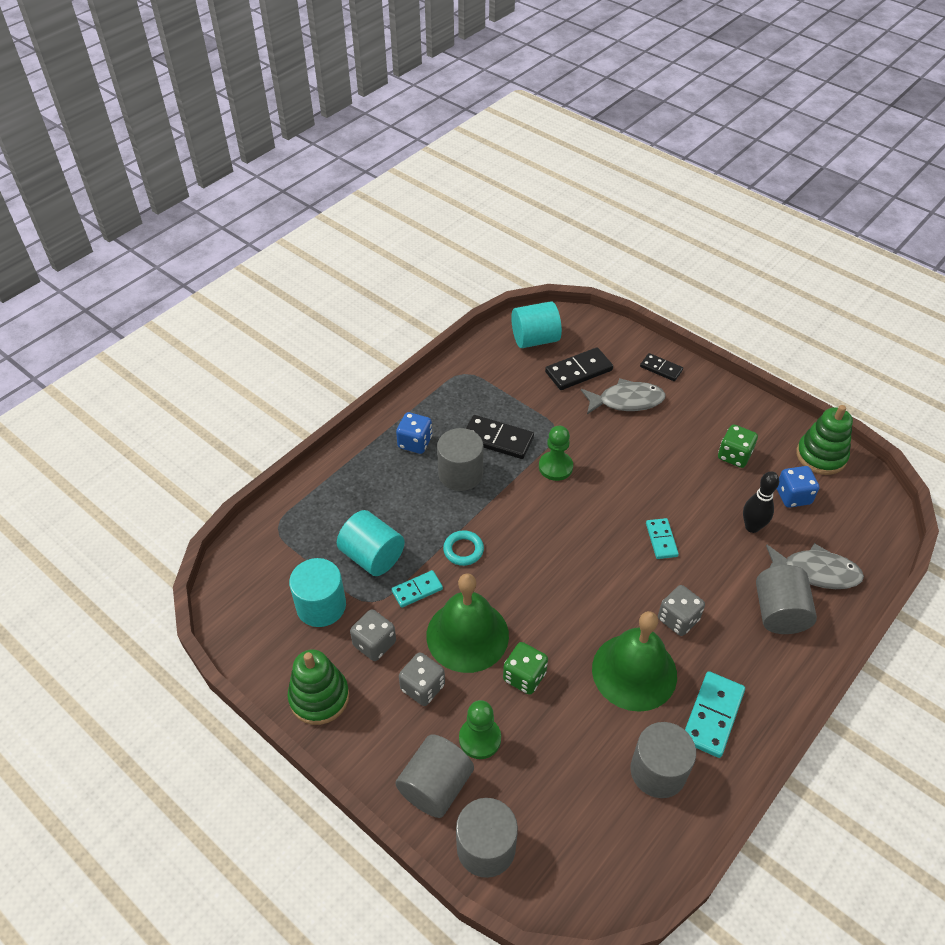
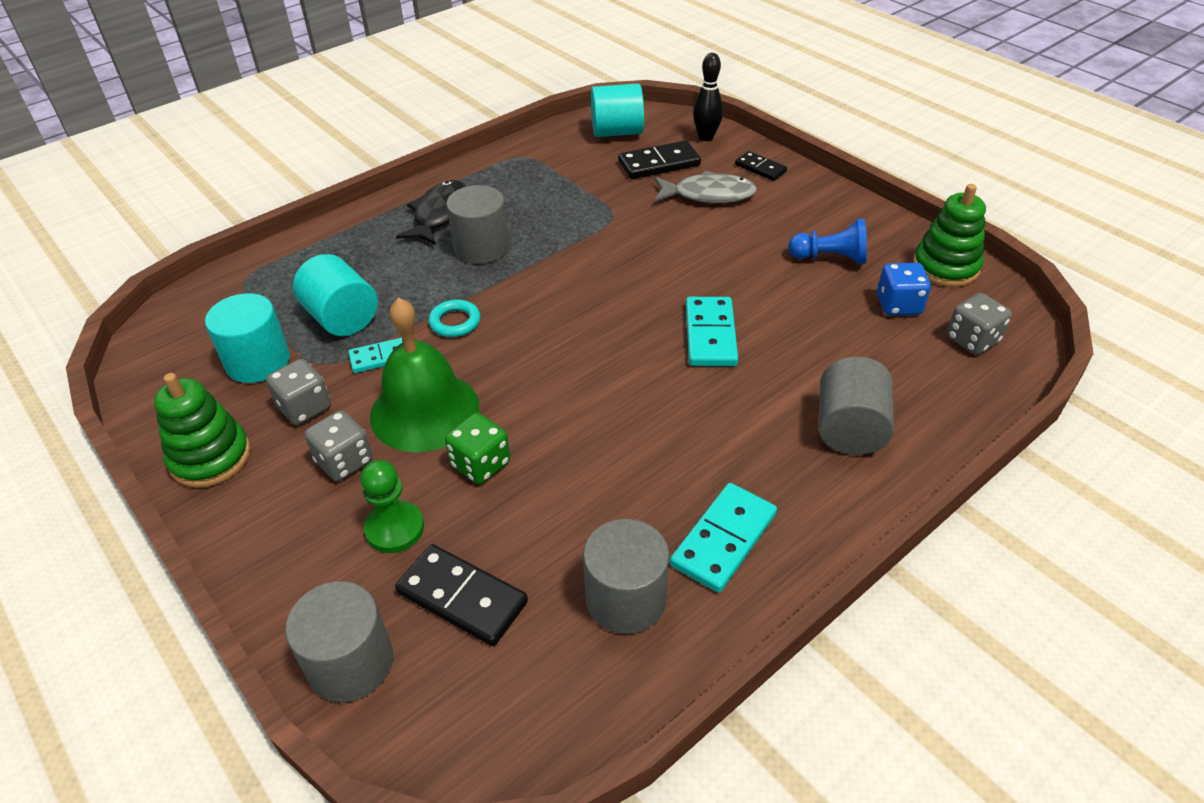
camera: 10 degrees right, 5 degrees down
(415, 442) = (439, 214): blue dice -> black fish
(435, 786) = (313, 577): grey cylinder -> none
(497, 439) = (539, 218): black domino -> black domino (462, 597)
(555, 467) = (599, 250): green pawn -> none
(634, 671) = (629, 475): green bell -> none
(661, 540) = (710, 335): turquoise domino -> turquoise domino, size x1.59
(678, 619) = (707, 422): grey dice -> grey dice (972, 340)
(734, 456) = (830, 258): green dice -> blue pawn
(752, 527) = (835, 332): black bowling pin -> black bowling pin (706, 137)
(815, 572) = (911, 389): grey fish -> none

